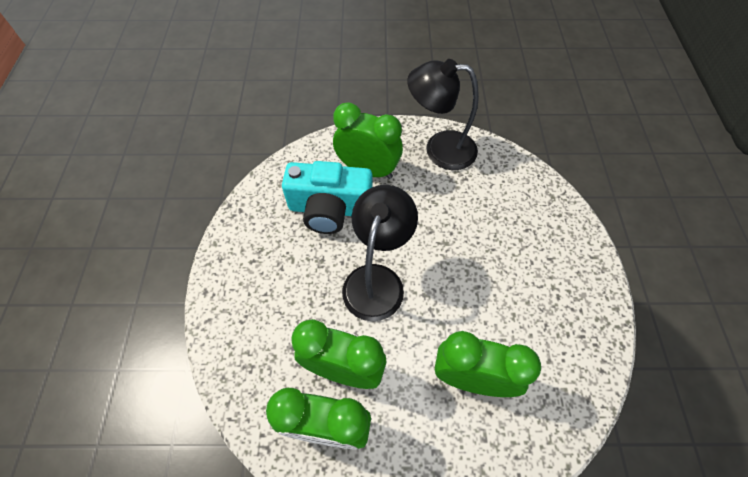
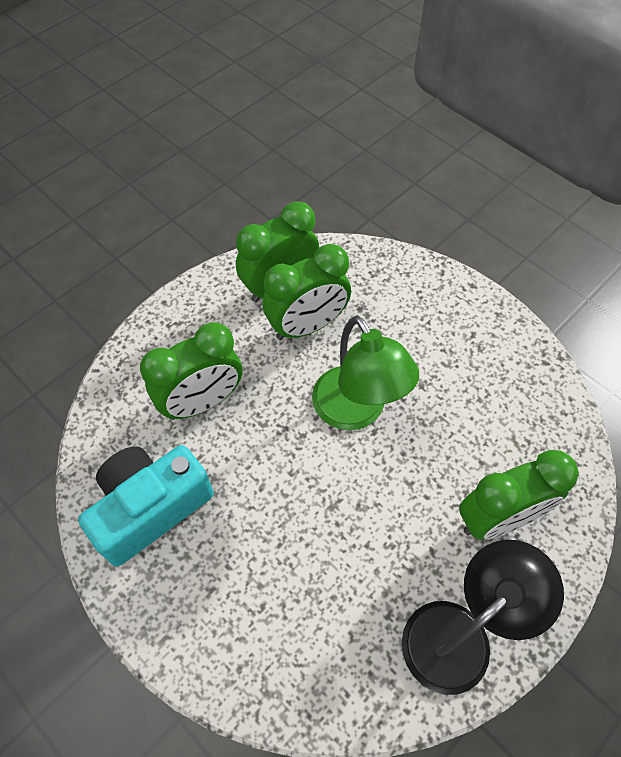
camera: 135 degrees right, 0 degrees up
(329, 209) = (476, 437): turquoise camera -> turquoise camera (150, 508)
(377, 279) = (356, 411): black lamp -> green lamp

